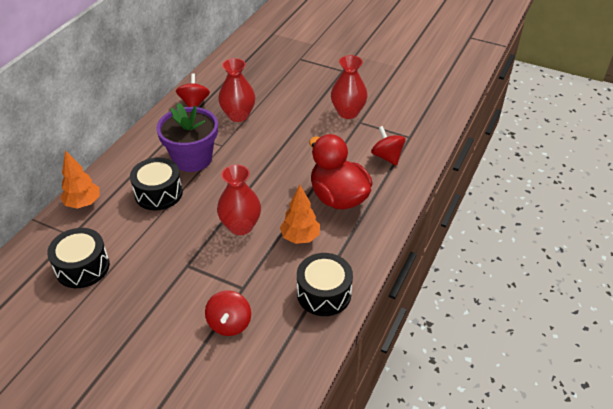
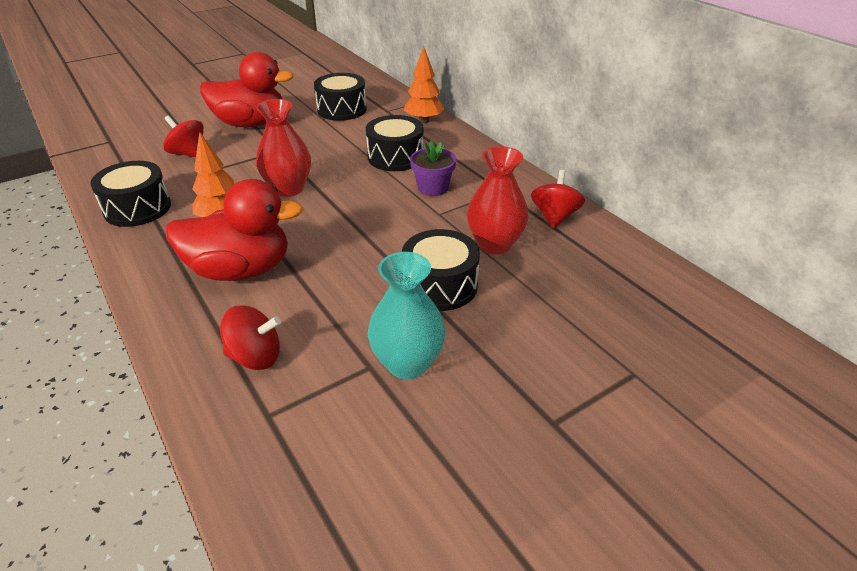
camera: 120 degrees right, 5 degrees down
(146, 318) = (250, 123): none -> red duck
(192, 159) = (433, 188): purple flower pot -> purple flower pot, size x0.57
(194, 103) = (554, 217): red spinning top -> red spinning top turned 105 degrees counterclockwise
(288, 122) = (440, 285): none -> black drum
(348, 112) = (407, 363): red vase -> turquoise vase

